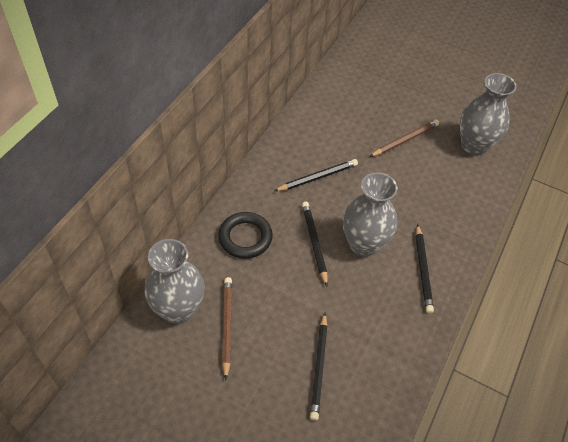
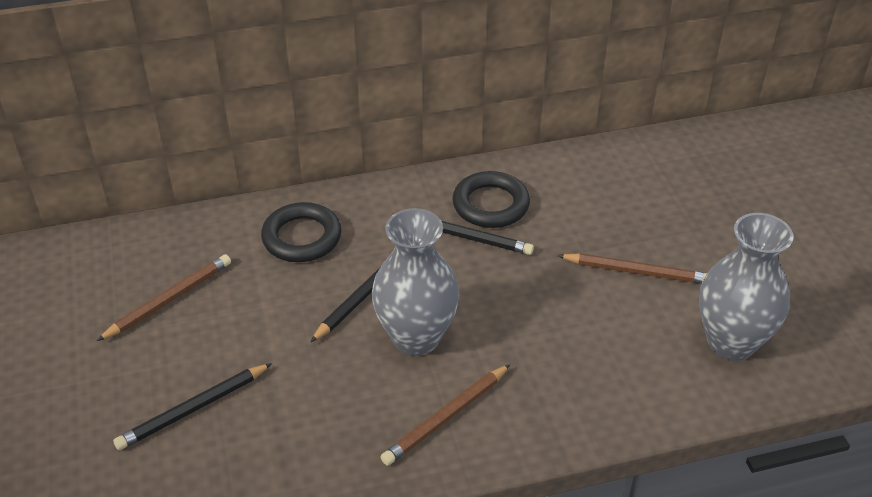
camera: 50 degrees right, 10 degrees down
(178, 309) = (151, 251): grey vase -> none
(307, 152) = (490, 205): none -> black ring
(423, 270) = (446, 417): black pencil -> brown pencil

